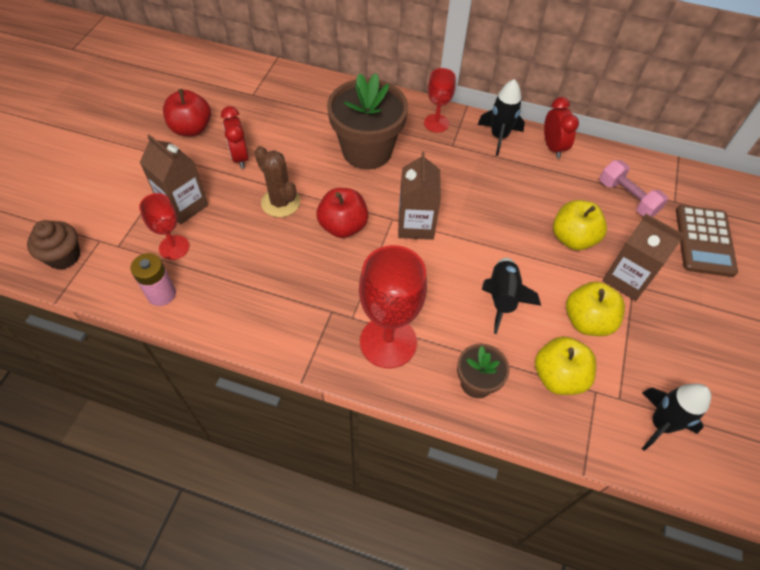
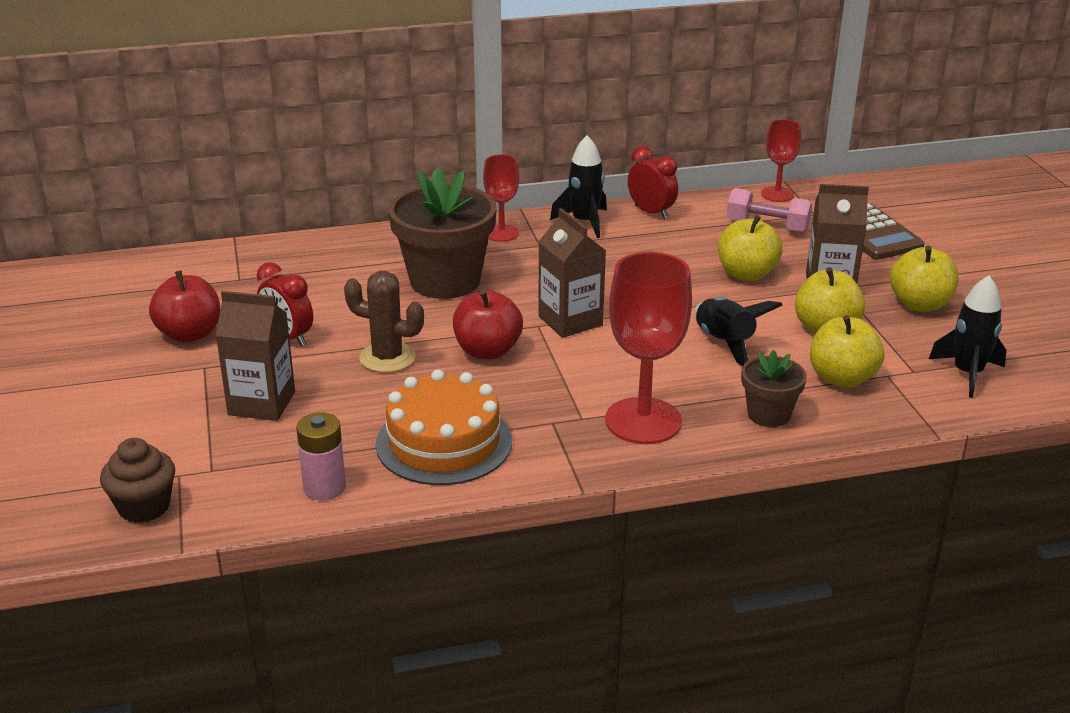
camera: 30 degrees left, 25 degrees down
(174, 247) = (292, 443): red goblet -> red goblet (777, 194)
(254, 293) = (444, 442): none -> orange cake
(681, 333) = (919, 304): none -> yellow apple

